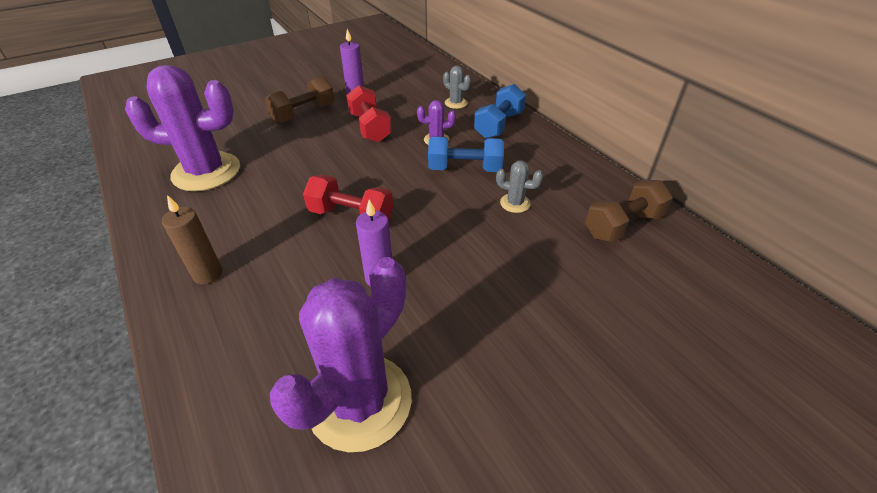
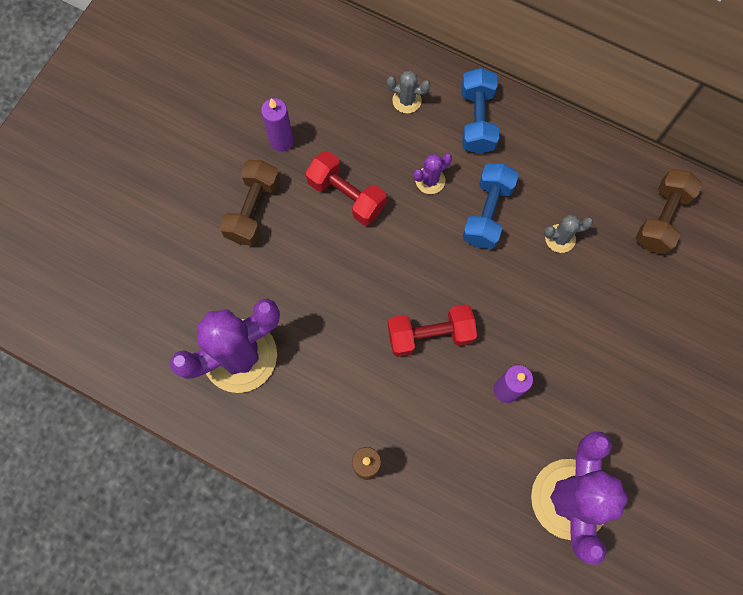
camera: 30 degrees left, 30 degrees up
(465, 169) = (487, 213): blue dumbbell -> blue dumbbell turned 45 degrees counterclockwise

